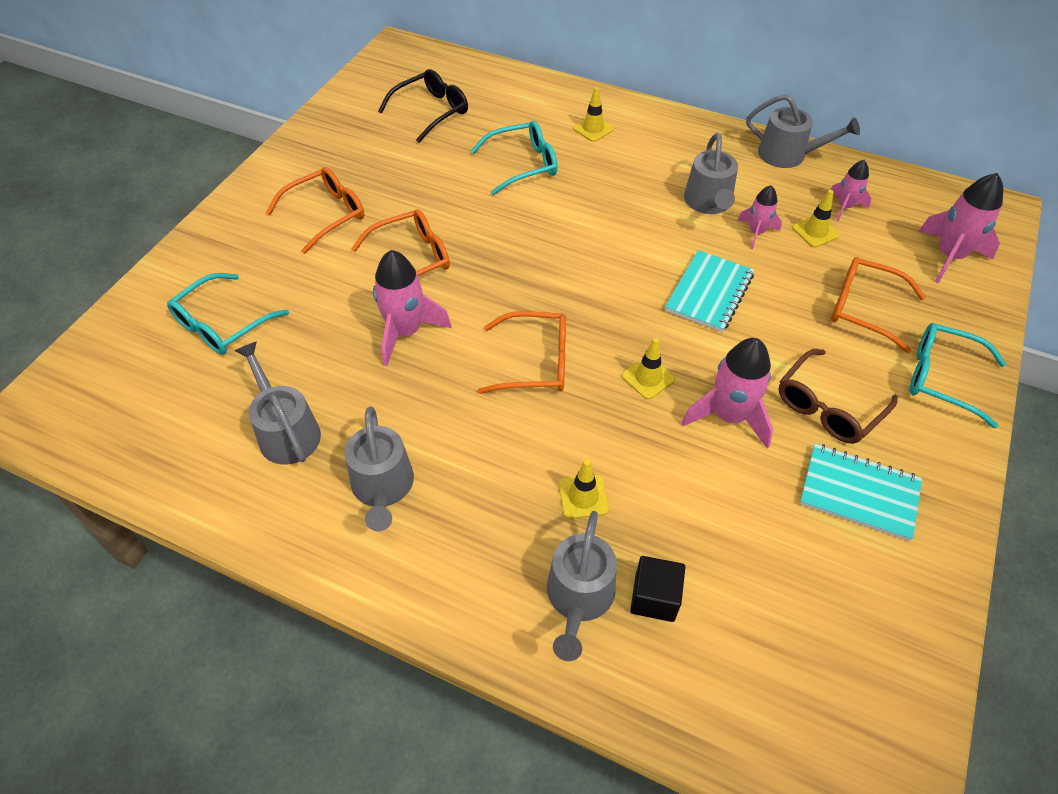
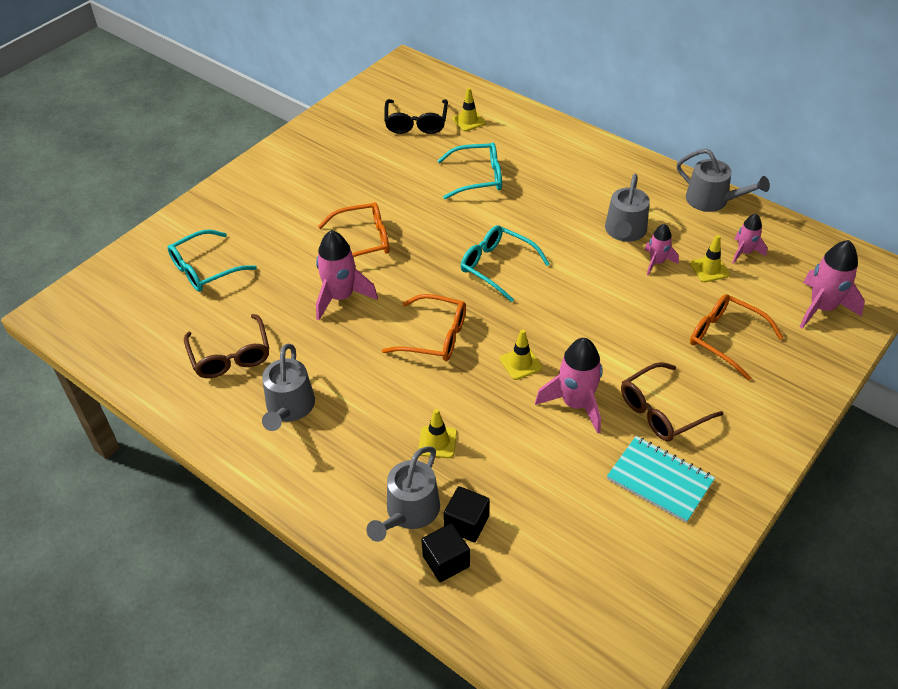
camera: 15 degrees right, 5 degrees down
(286, 431) = (230, 355): grey watering can -> brown glasses
(326, 214) = (306, 196): orange glasses -> none
(431, 111) = (416, 123): black glasses -> black glasses turned 120 degrees clockwise
(593, 129) = (548, 155): yellow traffic cone -> yellow traffic cone (469, 121)
(646, 655) = (446, 561): none -> black cube
(709, 293) = (596, 305): turquoise notebook -> none
(942, 378) = (770, 406): turquoise glasses -> turquoise glasses (497, 267)

